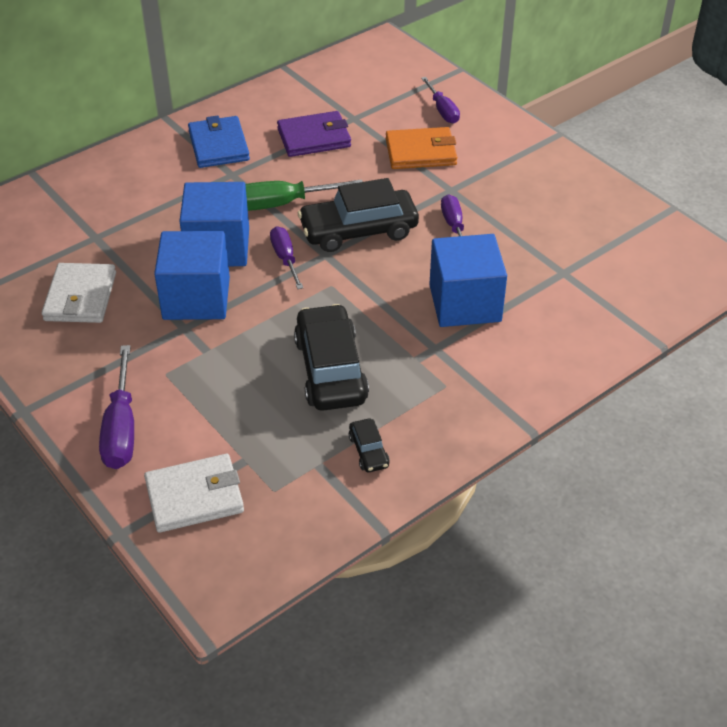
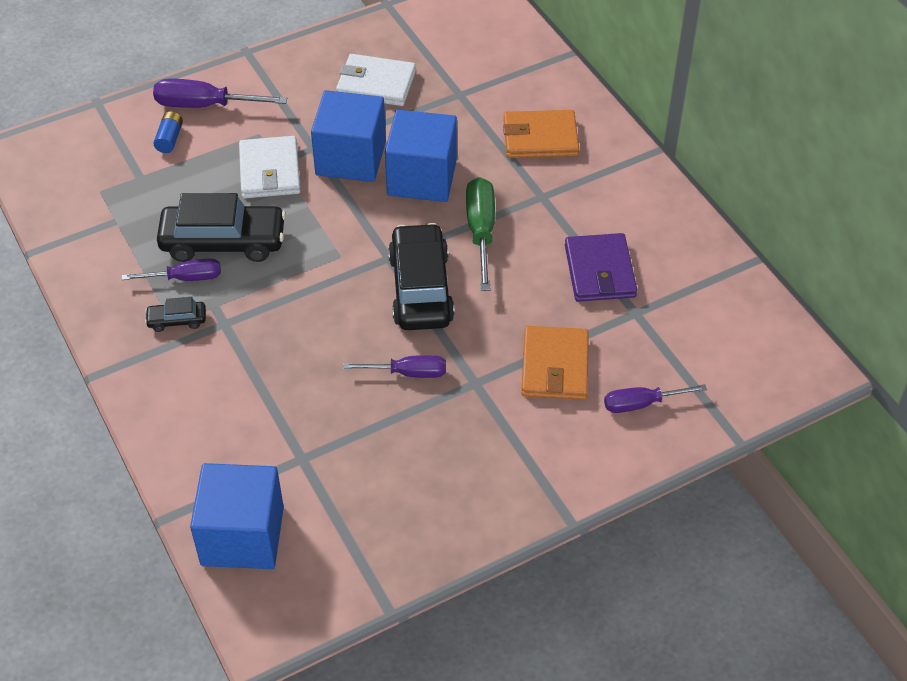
camera: 100 degrees right, 5 degrees up
(155, 181) = (540, 138): none -> orange wallet
(181, 447) = (169, 139): none -> blue battery
(194, 496) = (114, 144): white wallet -> white wallet (269, 171)
(219, 145) = (597, 189): blue wallet -> none
(285, 258) = (392, 226): purple screwdriver -> purple screwdriver (186, 278)
(368, 451) = (115, 255): black car -> black car (177, 320)
(465, 303) = (280, 359): blue cube -> blue cube (242, 536)

